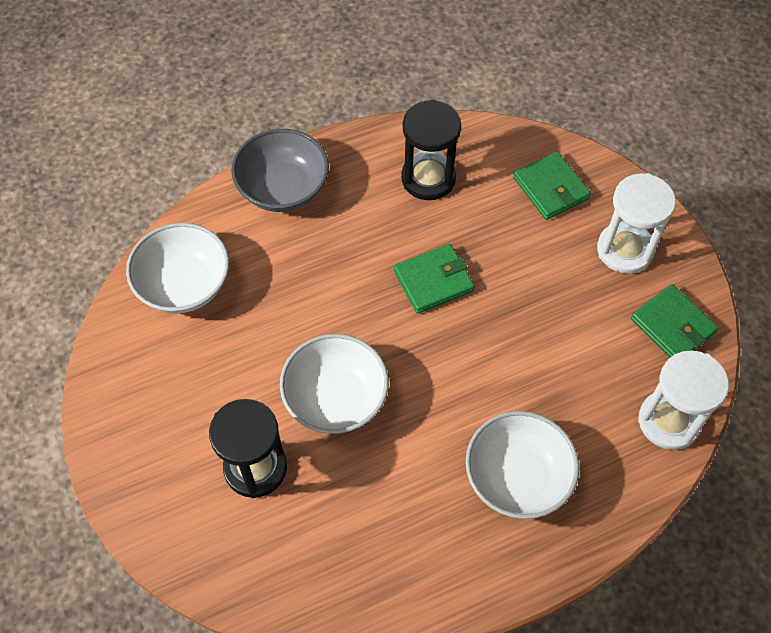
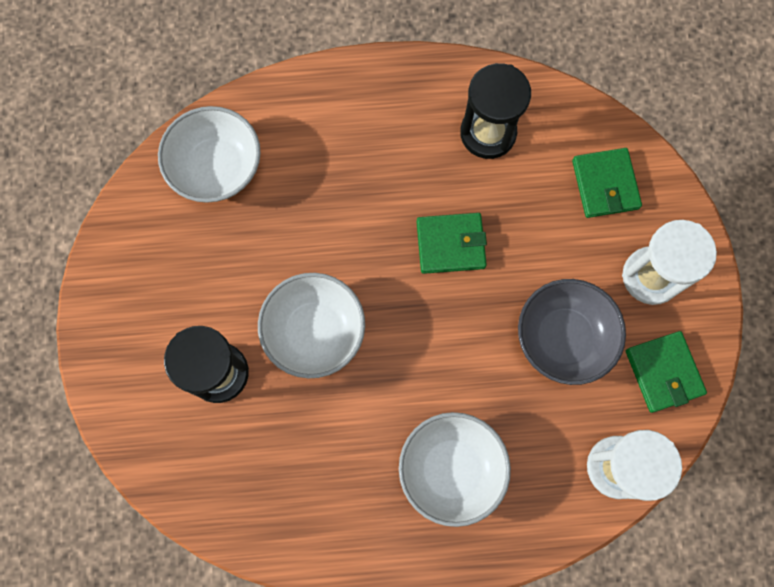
camera: 20 degrees right, 15 degrees up
(283, 188) = (343, 97): grey bowl -> grey bowl (563, 338)

